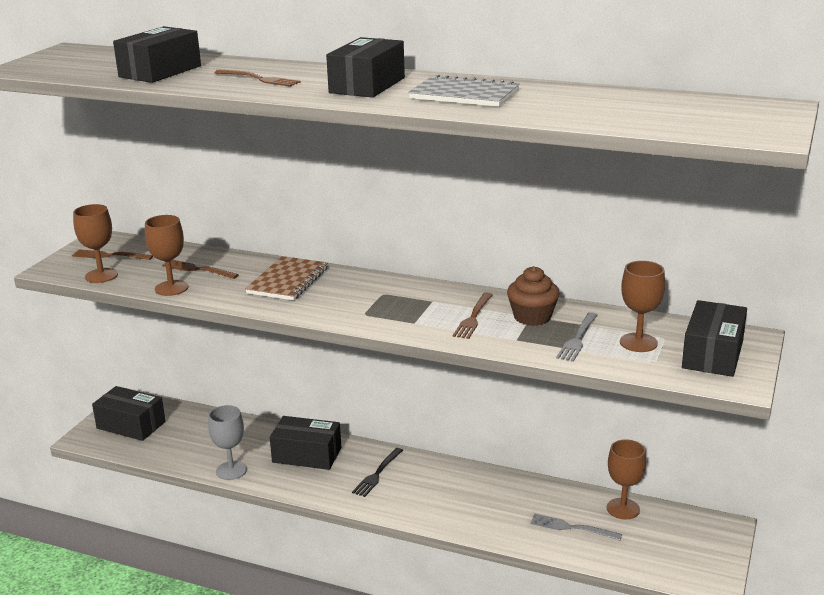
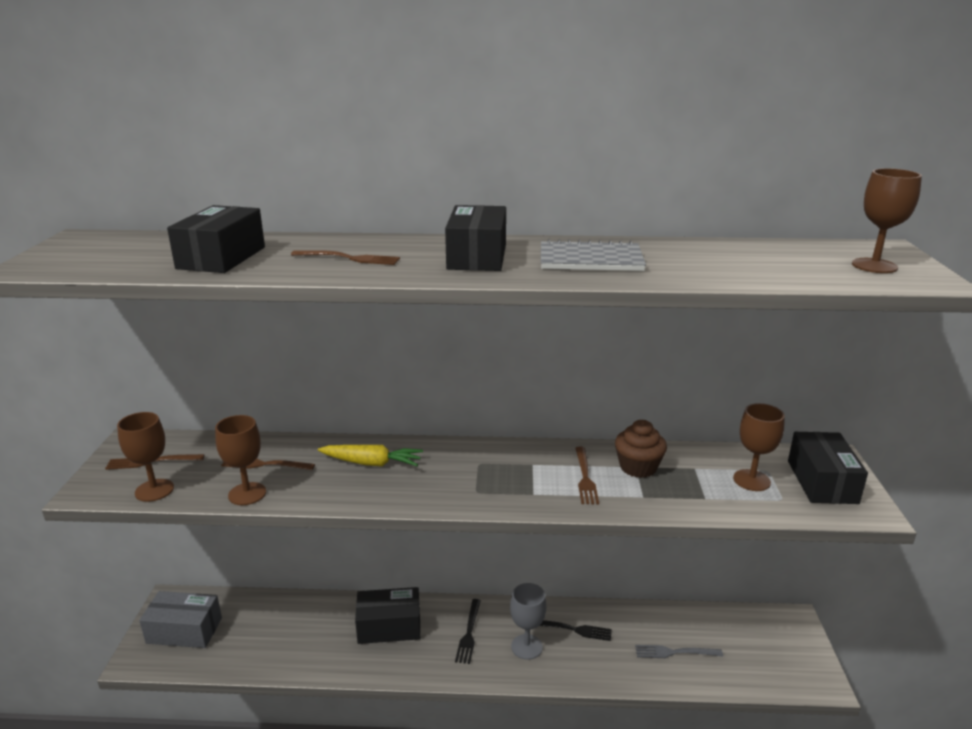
camera: 20 degrees left, 0 degrees up
(131, 425) = (184, 630): black box -> grey box
(231, 470) = (319, 664): grey goblet -> grey goblet (526, 647)
(288, 281) = (372, 463): brown notebook -> yellow carrot
(481, 490) = (573, 629): none -> black fork
(577, 339) = (697, 486): grey fork -> none
(623, 509) = (704, 620): brown goblet -> brown goblet (874, 266)

